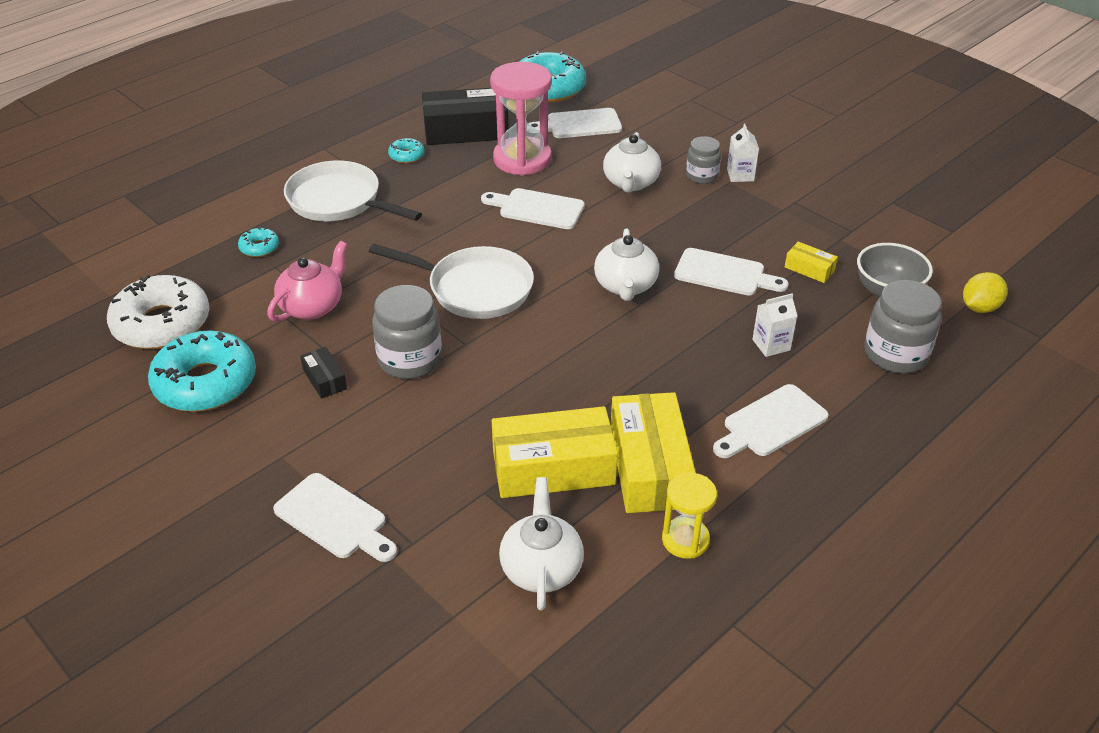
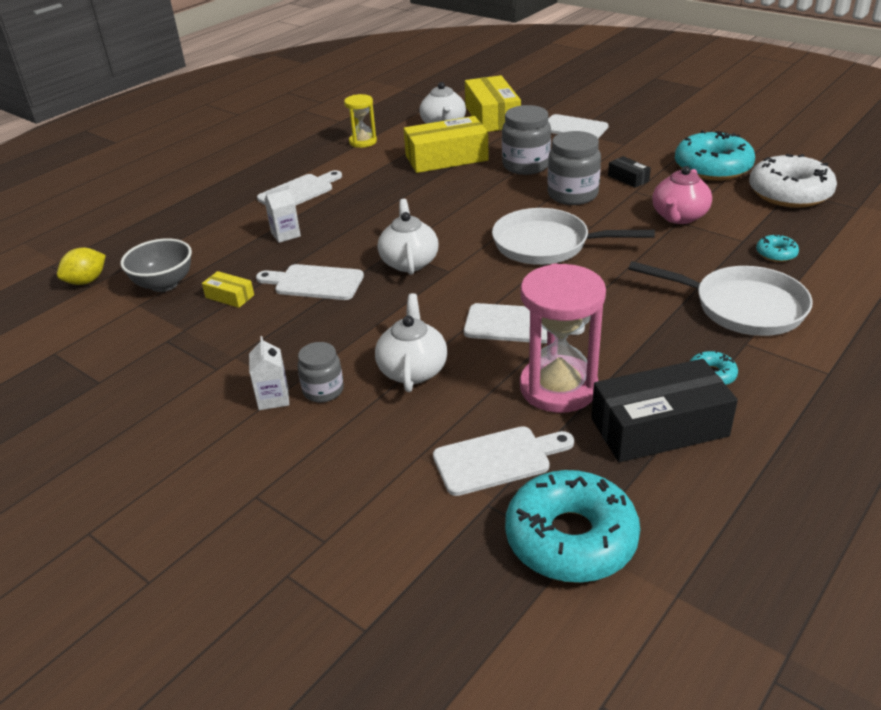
camera: 175 degrees right, 5 degrees down
(649, 467) = (384, 164): yellow box -> yellow box (492, 116)
(895, 355) = (185, 239): grey jar -> grey jar (526, 165)

